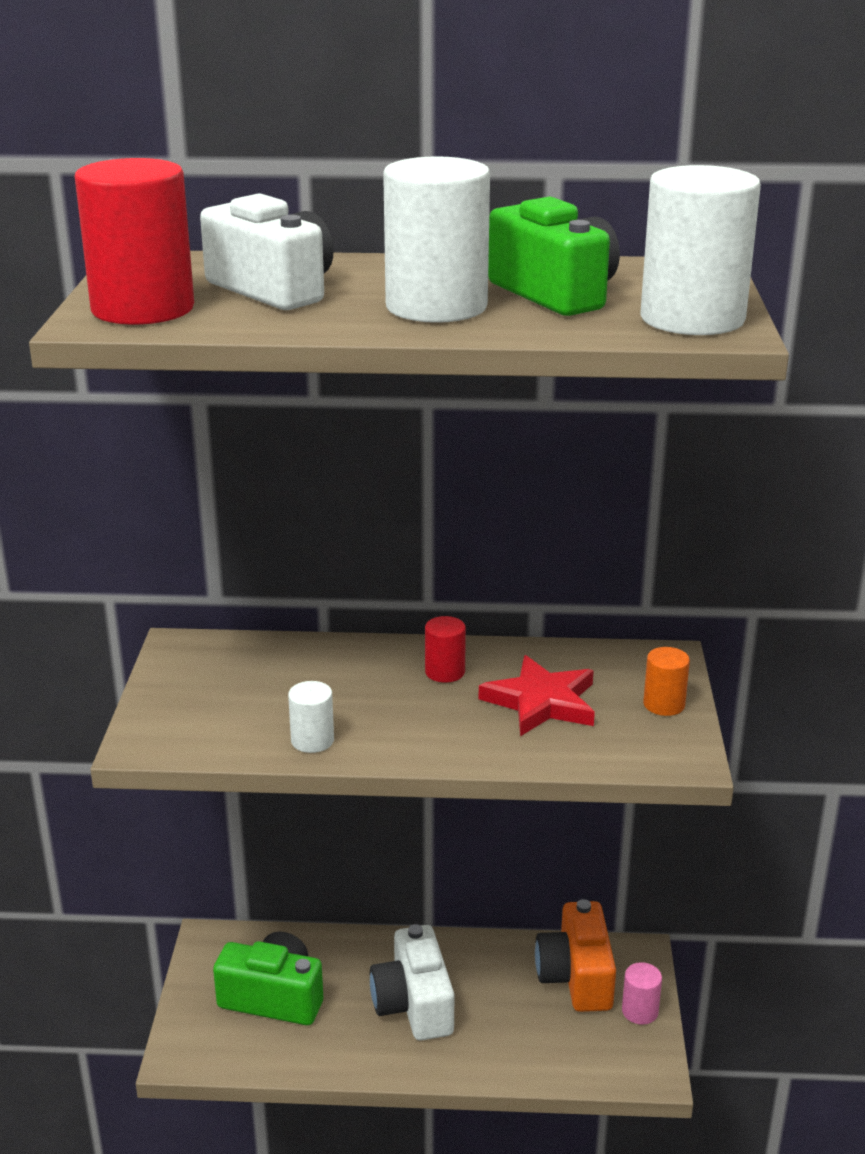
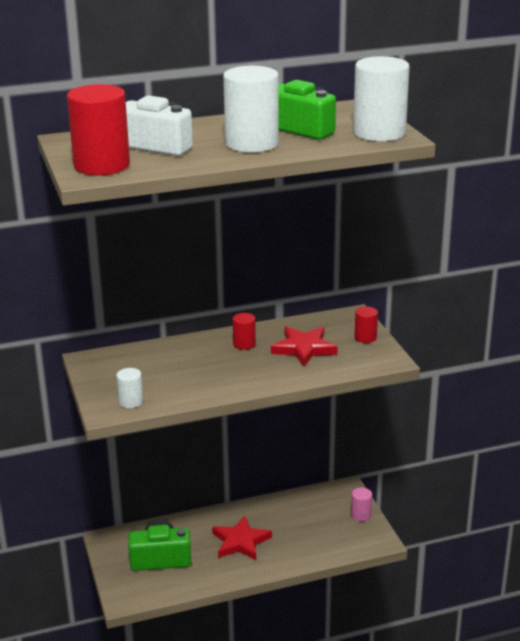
camera: 20 degrees left, 0 degrees up
(312, 740) = (198, 391): white cylinder -> white cylinder (131, 401)
(414, 1004) = (240, 542): white camera -> red star
(576, 977) = (320, 507): orange camera -> none
(664, 704) = (365, 337): orange cylinder -> red cylinder

